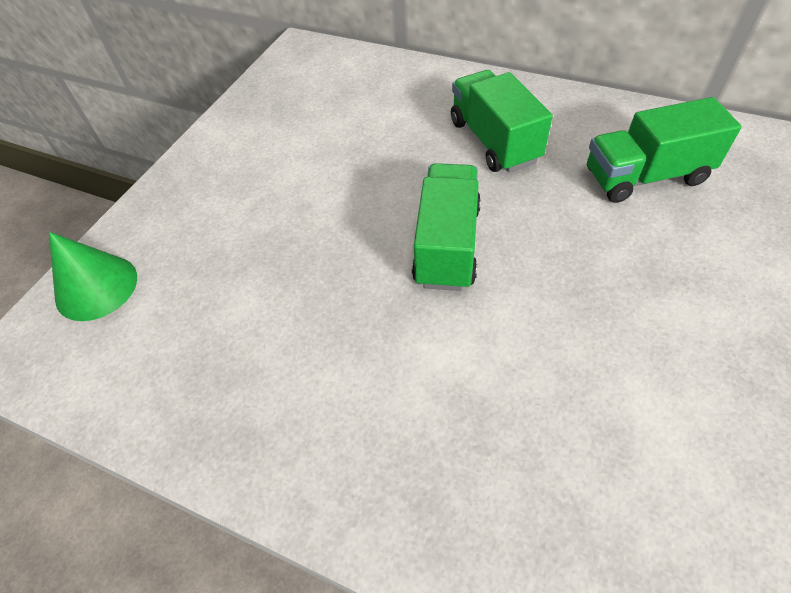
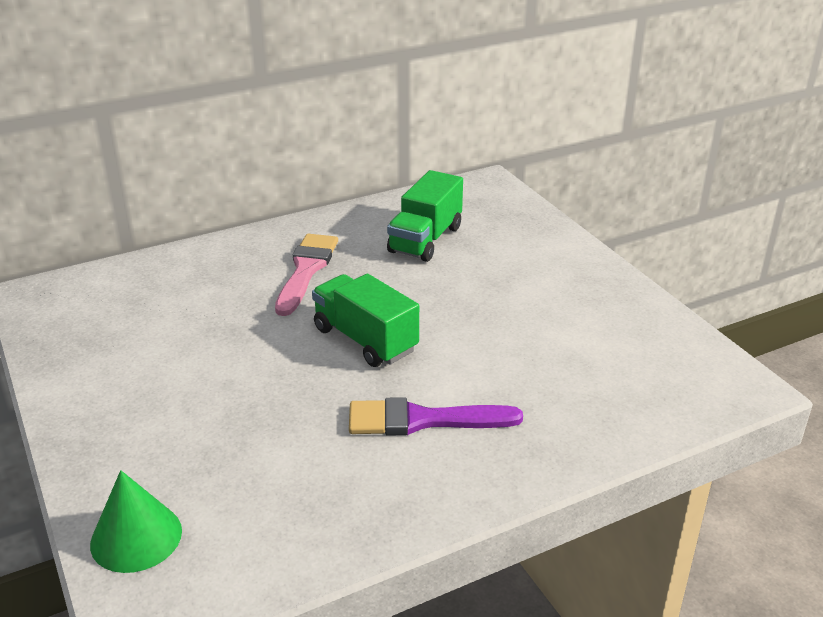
camera: 55 degrees left, 20 degrees down
(379, 369) = (423, 420): none -> purple brush
(494, 141) = (306, 270): green truck -> pink brush

